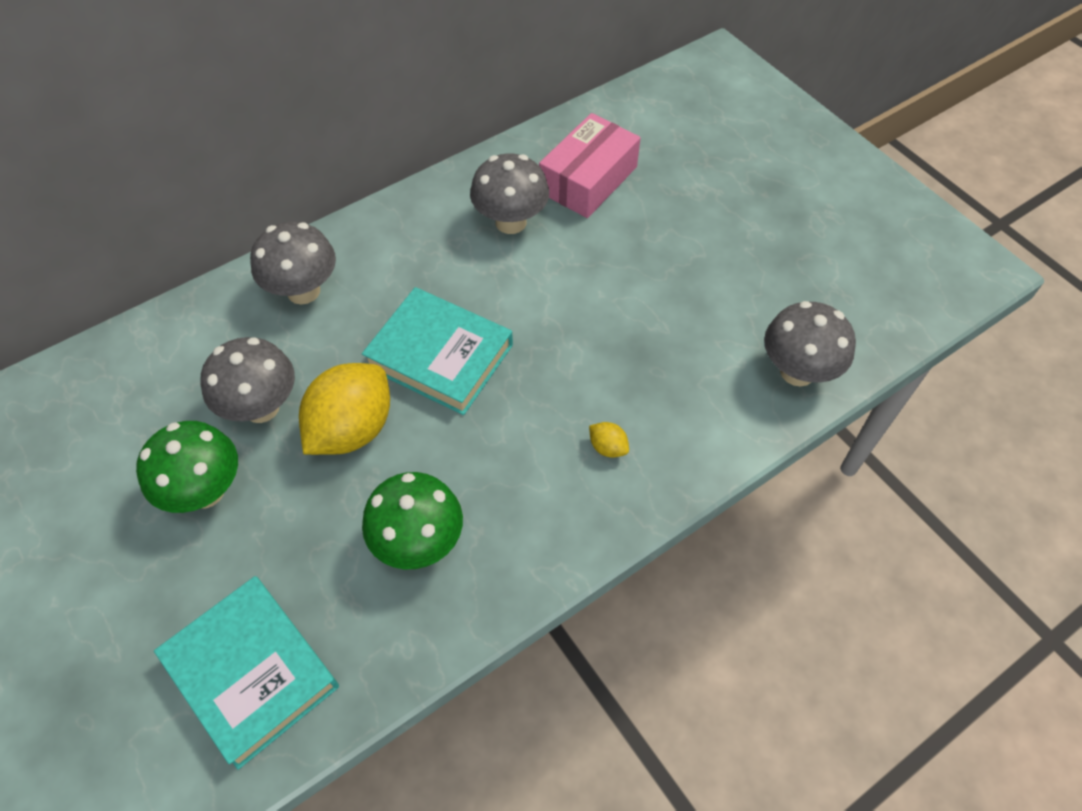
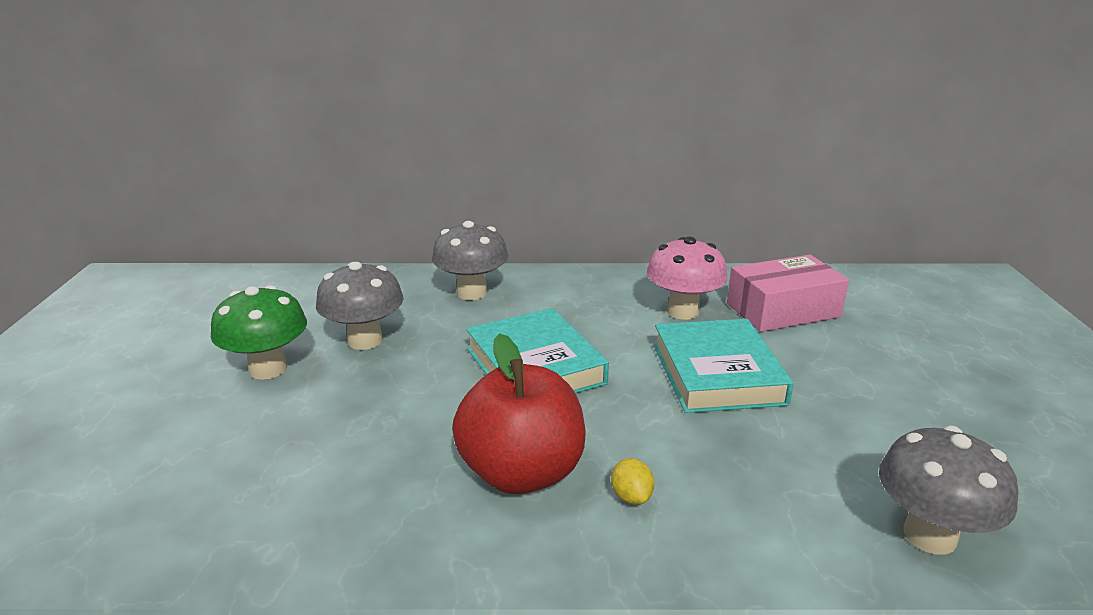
camera: 35 degrees right, 30 degrees down
(251, 672) = (143, 497): turquoise book -> turquoise book (717, 373)
(352, 429) = (413, 380): yellow lemon -> none
(418, 543) = (376, 479): green mushroom -> none
(511, 222) = (683, 311): grey mushroom -> pink mushroom
(519, 472) = (521, 473): none -> red apple

